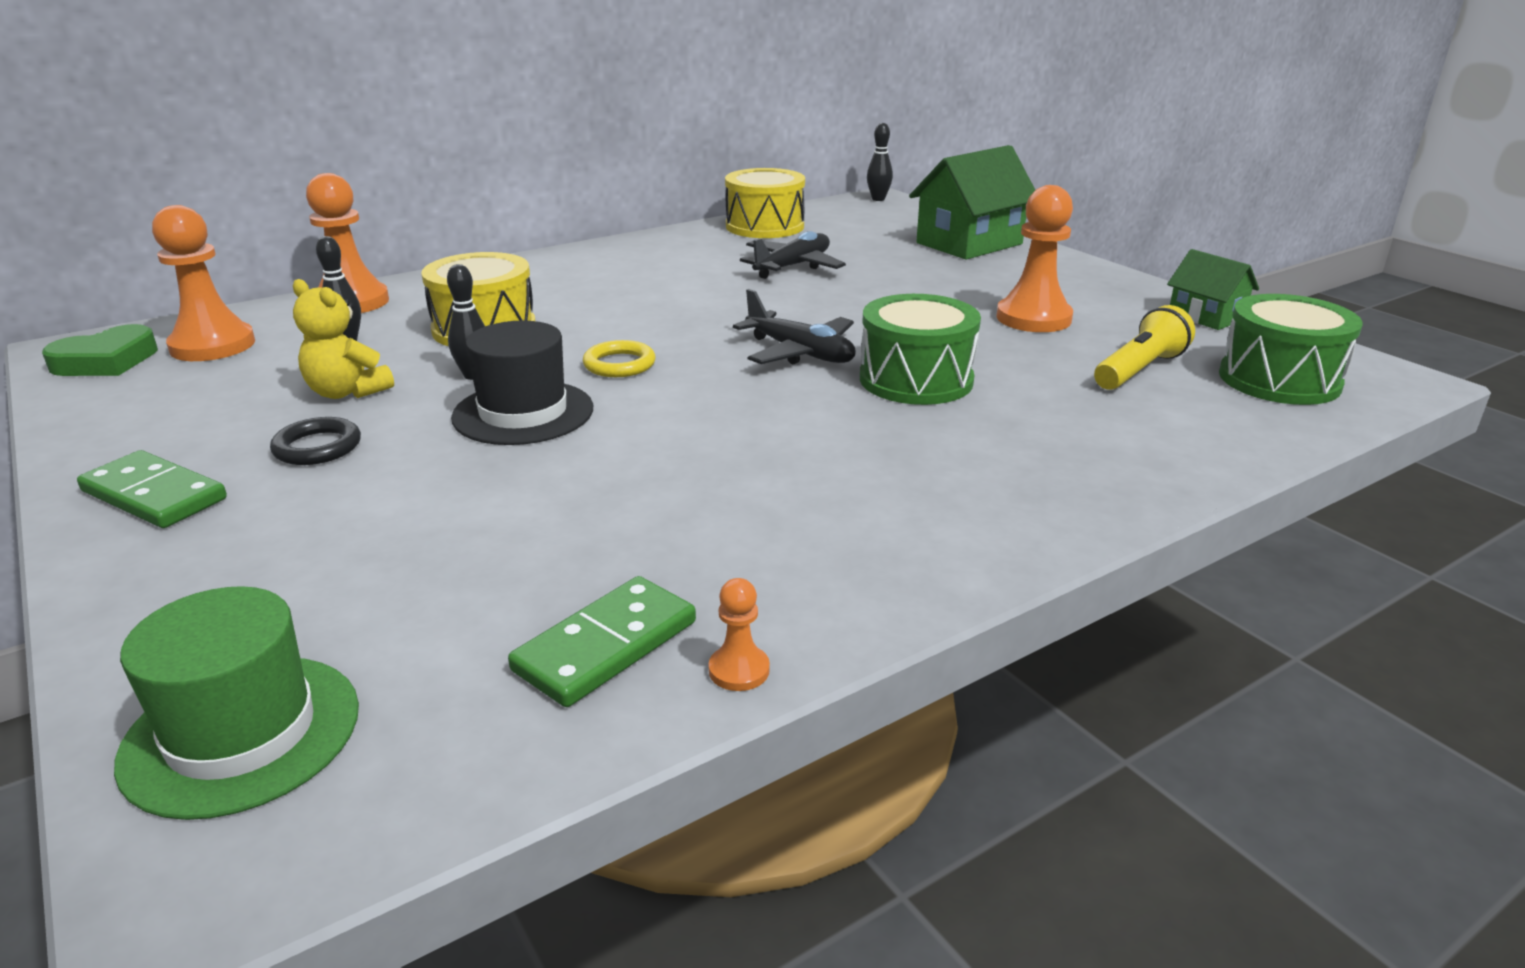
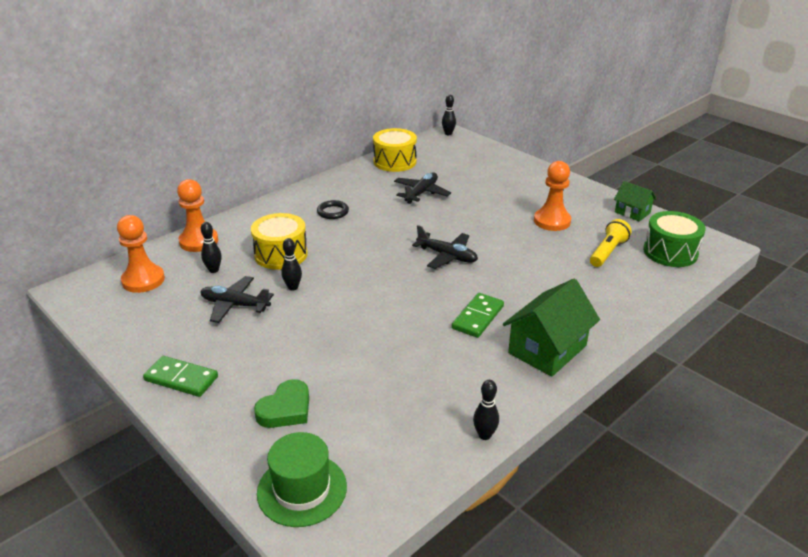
camera: 10 degrees left, 5 degrees up
(106, 361) = (93, 297): green heart -> green heart (285, 409)
(317, 447) = (242, 341): black ring -> black ring (333, 212)
(347, 392) = (235, 305): yellow teddy bear -> black plane
(523, 413) = (330, 309): black hat -> none
(605, 646) = (427, 431): green domino -> green domino (477, 317)
(619, 364) = (362, 272): yellow ring -> none
(739, 670) = (484, 435): orange pawn -> black bowling pin
(916, 380) = (507, 268): green drum -> none
(969, 243) = (506, 167): green house -> green house (547, 349)

